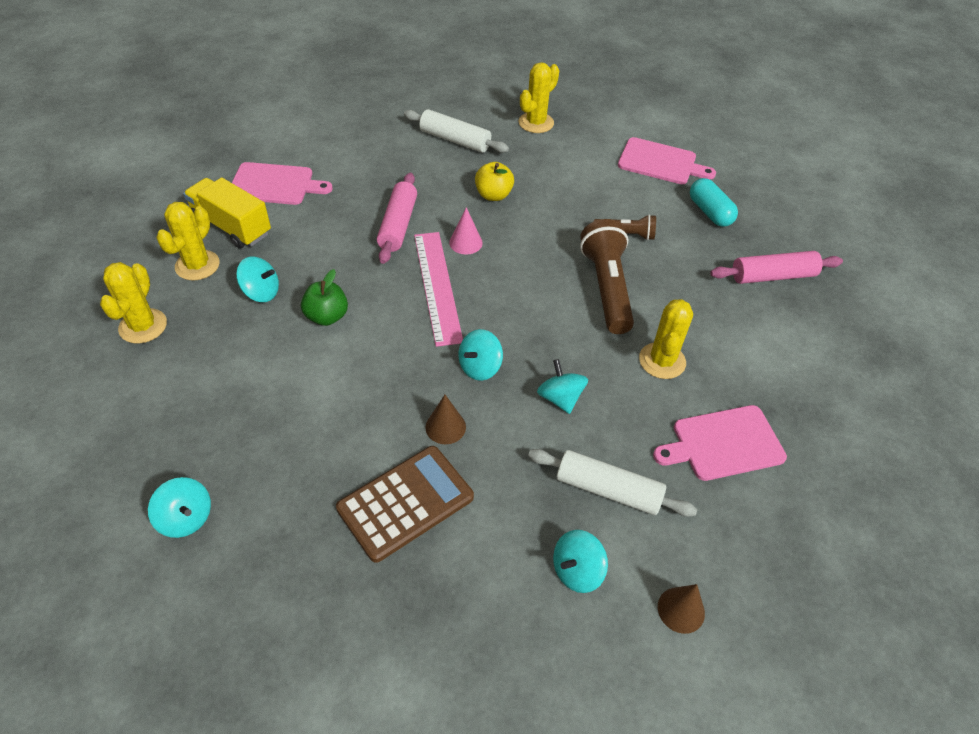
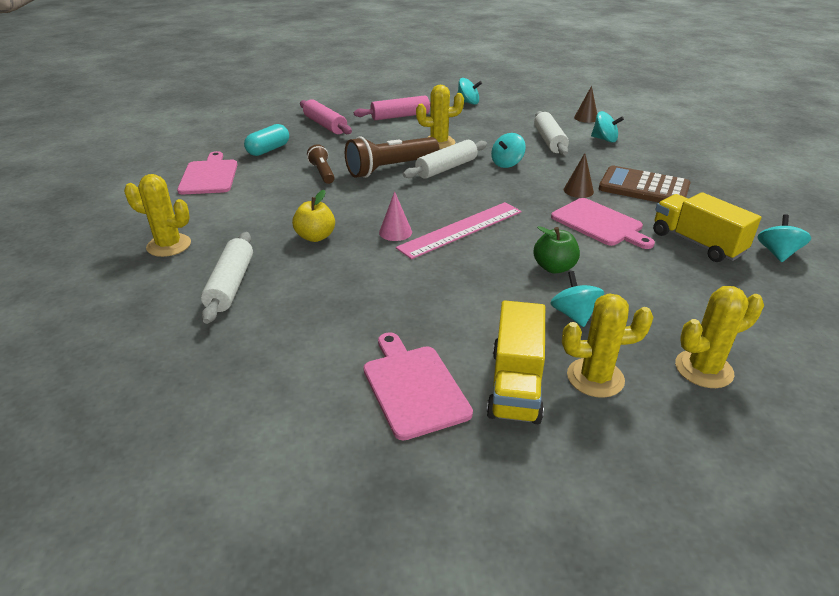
camera: 115 degrees left, 15 degrees down
(265, 457) = (697, 243): none -> yellow truck
(398, 225) = (405, 273): pink rolling pin -> pink rolling pin (400, 116)
(480, 367) = (517, 192): turquoise spinning top -> turquoise spinning top (468, 102)
(580, 335) = (446, 168): none -> white rolling pin
(723, 444) = (480, 121): pink cutting board -> pink cutting board (599, 223)

